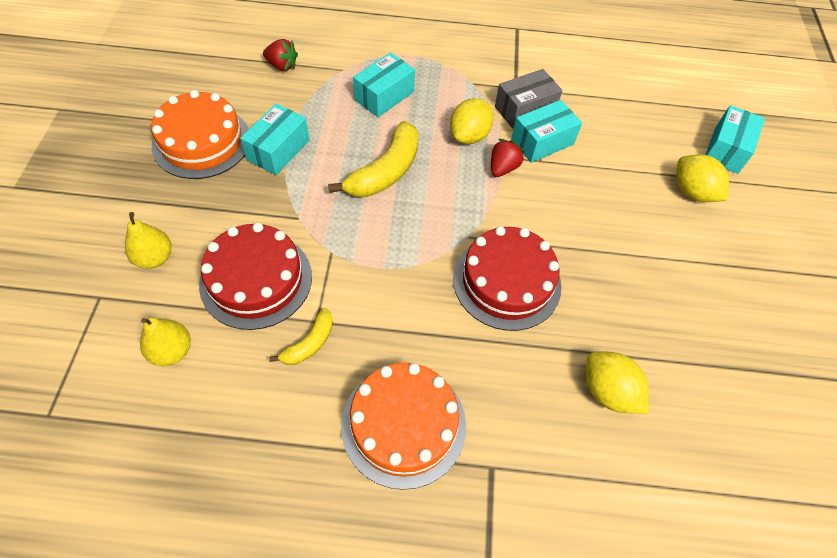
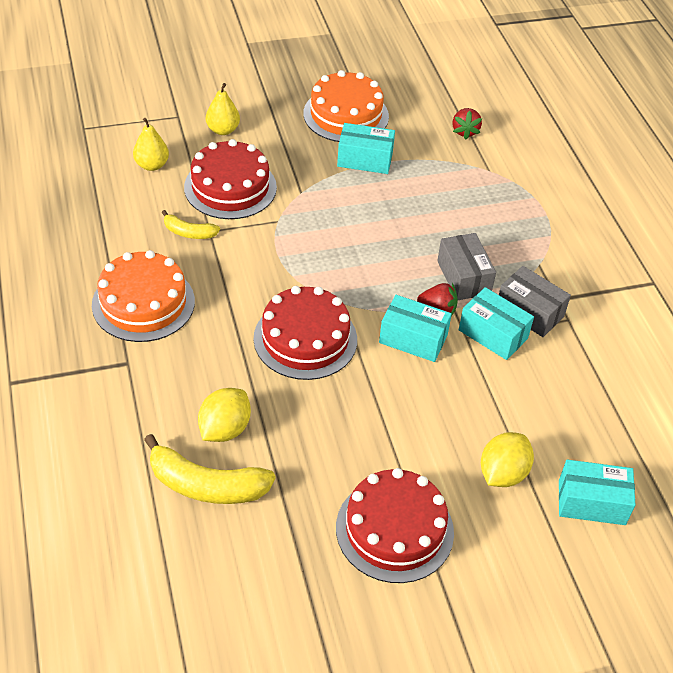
camera: 70 degrees right, 10 degrees down
(384, 96) = (474, 206): turquoise box -> turquoise box (413, 339)
(385, 171) = (382, 231): yellow banana -> yellow banana (206, 485)
(469, 136) = (463, 277): yellow lemon -> grey box
(742, 287) = (394, 529): none -> red cake

